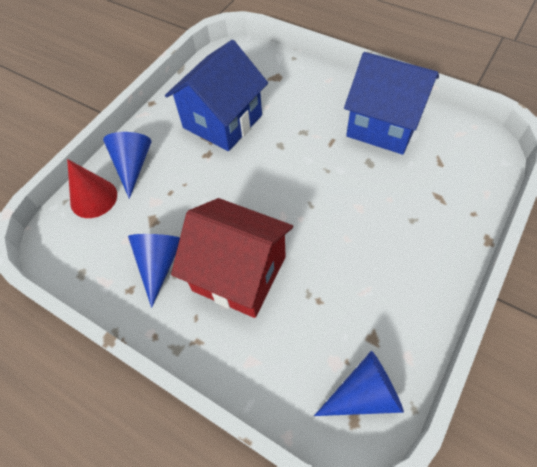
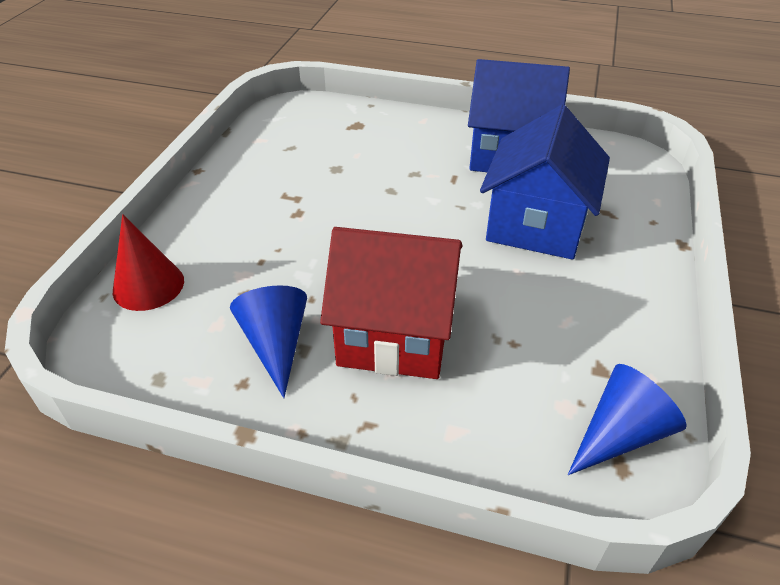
camera: 20 degrees left, 15 degrees down
(133, 166) = (195, 240): blue cone -> none
(222, 121) = (305, 176): blue house -> blue house (536, 225)

